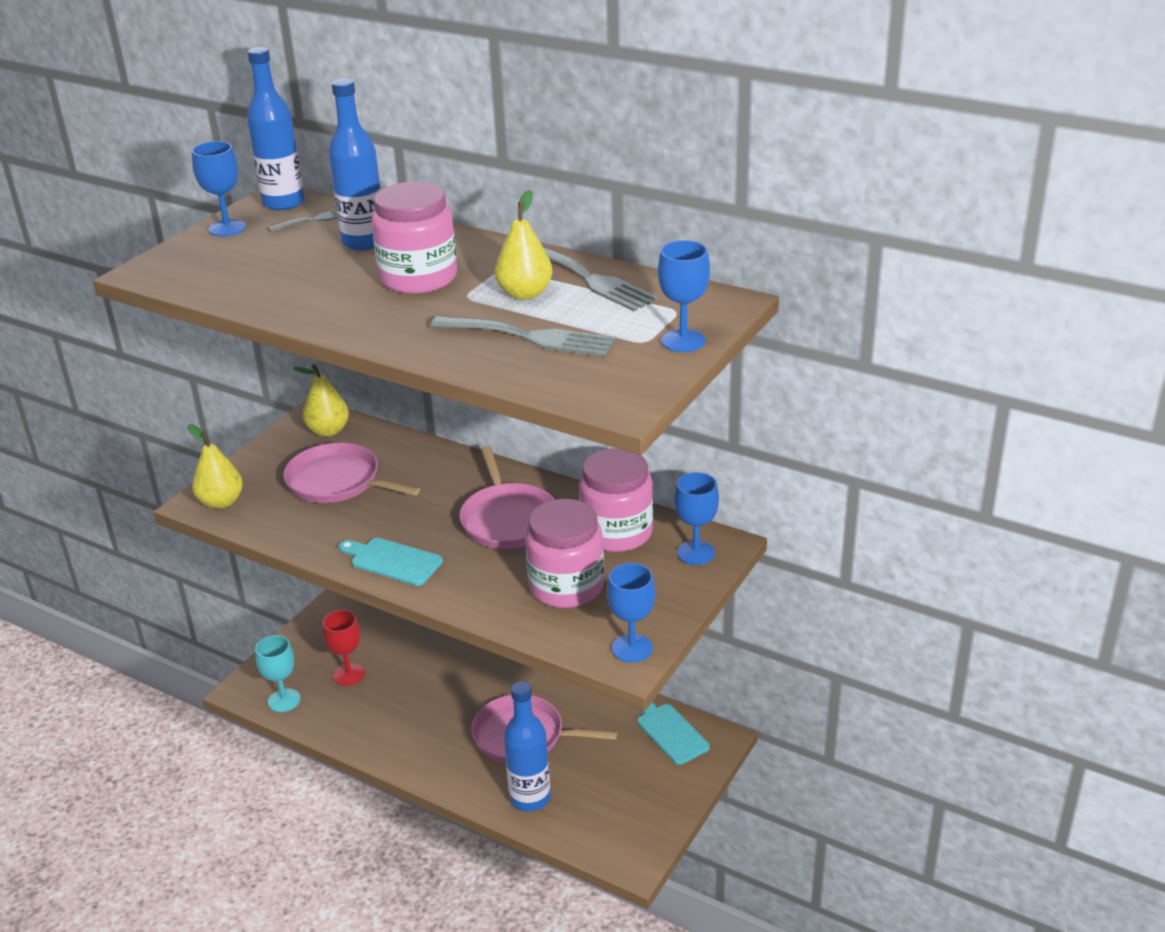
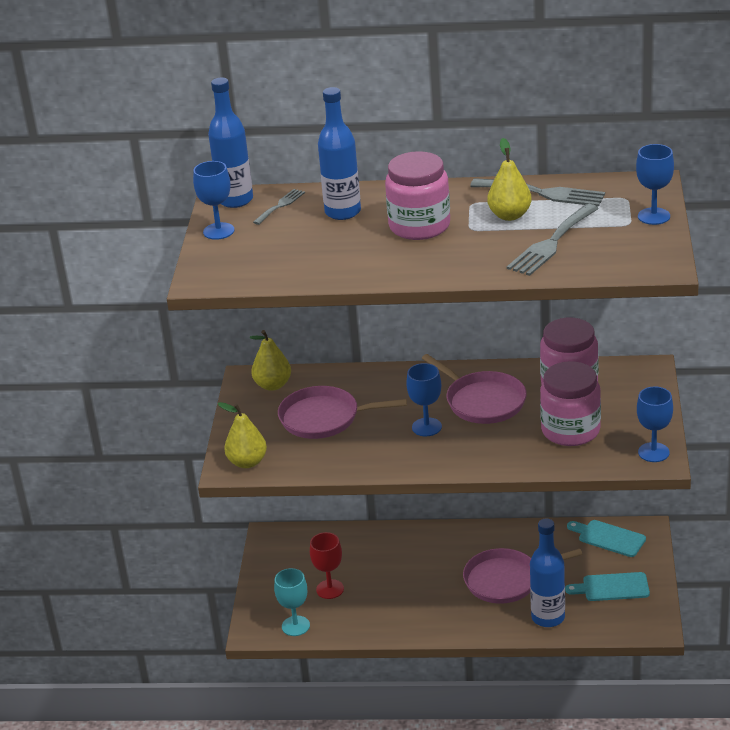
camera: 25 degrees left, 0 degrees up
(393, 561) = (429, 456): turquoise cutting board -> turquoise cutting board (612, 587)
(531, 337) = (551, 243): grey fork -> grey fork turned 135 degrees clockwise
(695, 553) = (636, 379): blue goblet -> blue goblet (426, 427)

